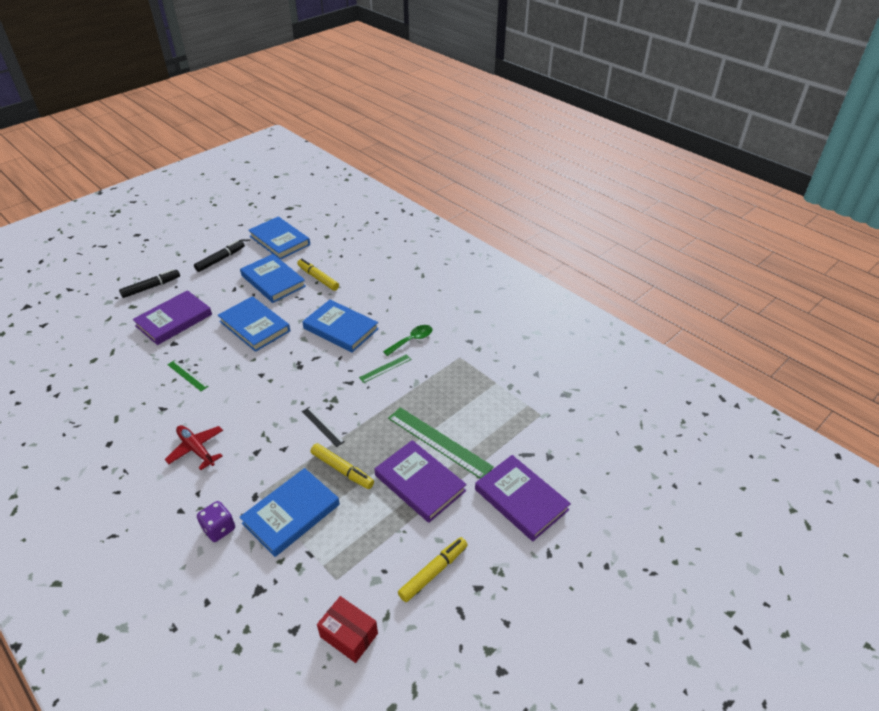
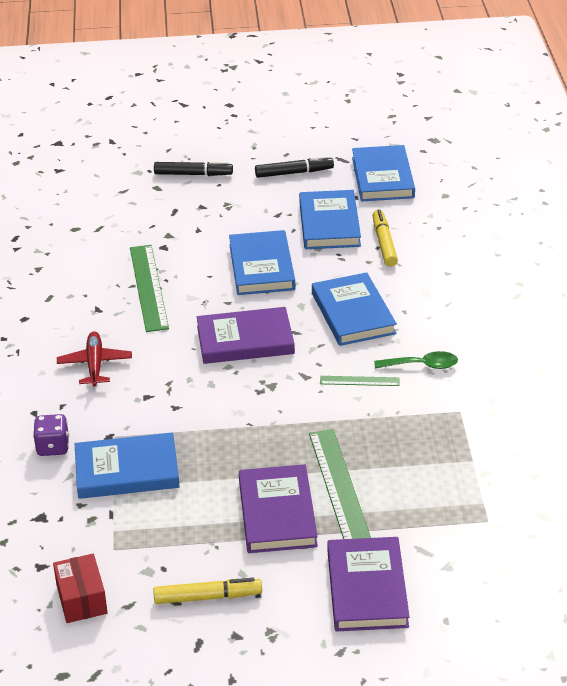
camera: 40 degrees right, 5 degrees down
(174, 320) = (185, 222): purple book -> purple book (245, 340)
(187, 375) = (148, 287): green ruler -> green ruler, size x1.94
(322, 426) = (233, 406): black ruler -> none
(342, 470) = (212, 458): yellow marker -> none

